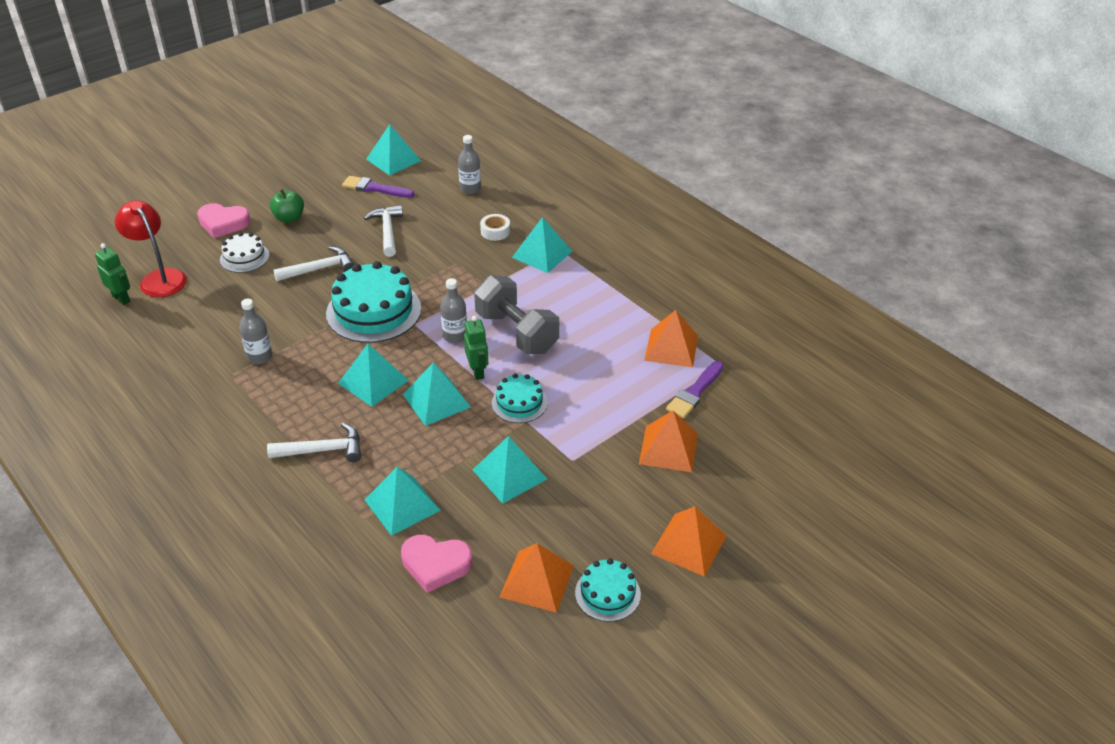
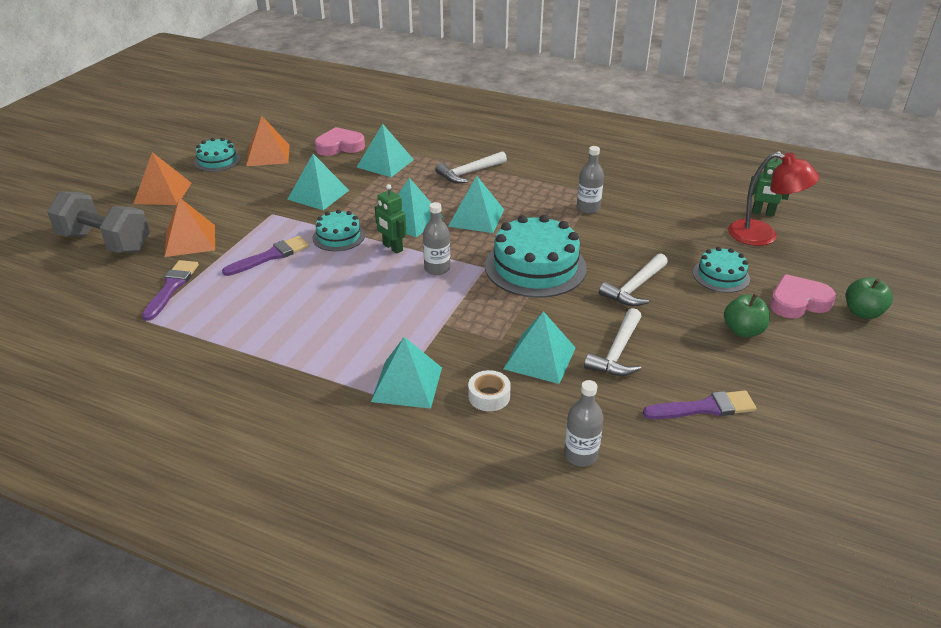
camera: 155 degrees right, 5 degrees down
(195, 204) = (862, 312): none -> green apple
(244, 257) = (721, 275): white cake -> turquoise cake
(387, 231) = (617, 352): white hammer -> white hammer turned 60 degrees clockwise
(393, 160) = (741, 469): turquoise pyramid -> turquoise pyramid (539, 358)
(516, 332) = (378, 289): grey dumbbell -> grey dumbbell (105, 242)
(594, 399) = (270, 256): none -> purple brush
(671, 348) = (204, 321): orange pyramid -> none

